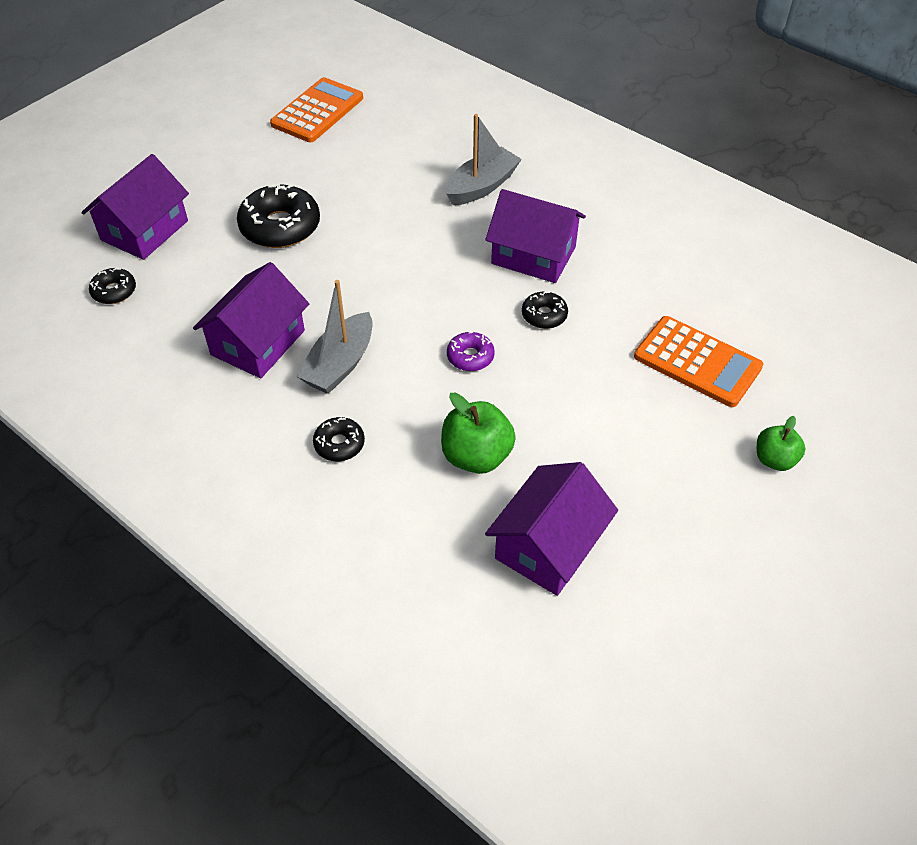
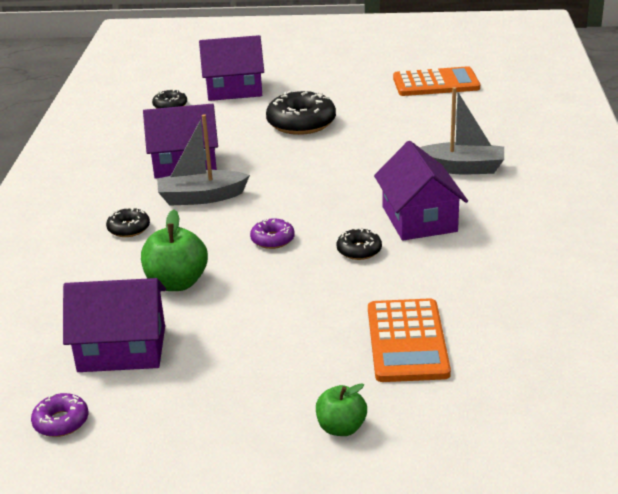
camera: 55 degrees right, 20 degrees down
(624, 640) = (61, 422): none -> purple donut

